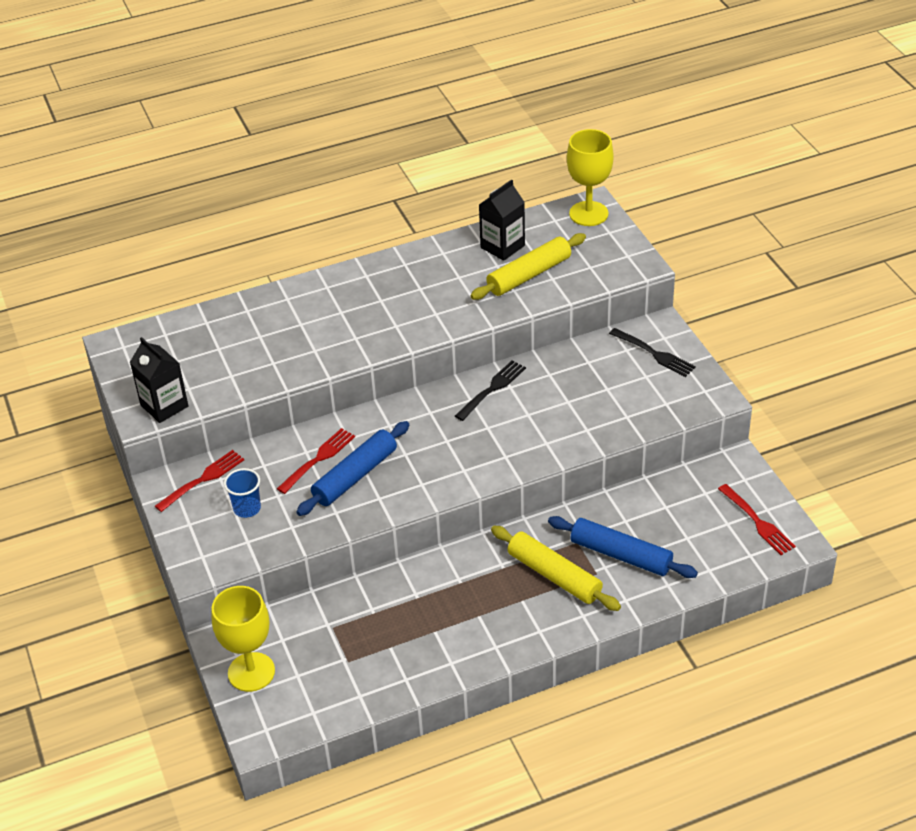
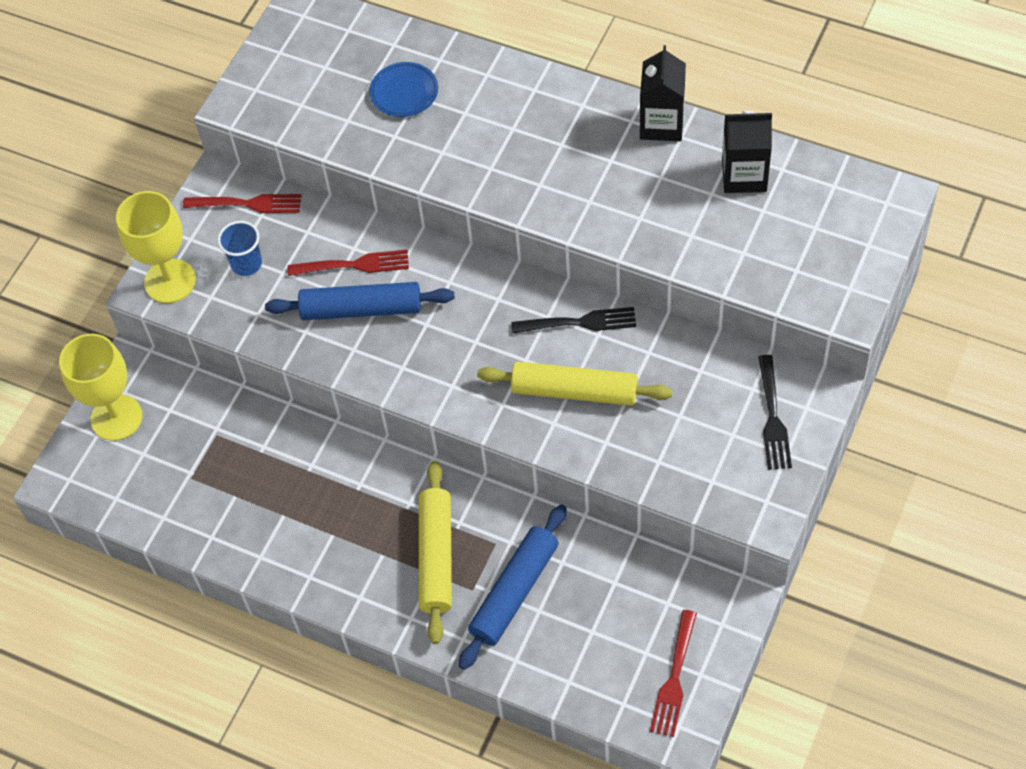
camera: 50 degrees right, 15 degrees up
(164, 406) = (263, 107): black carton -> black carton (661, 124)
(248, 339) = (404, 92): none -> blue plate
(529, 275) = (726, 230): yellow rolling pin -> yellow rolling pin (574, 391)
(588, 214) = (876, 205): yellow goblet -> yellow goblet (170, 281)
(621, 555) = (514, 592): blue rolling pin -> blue rolling pin turned 45 degrees clockwise

